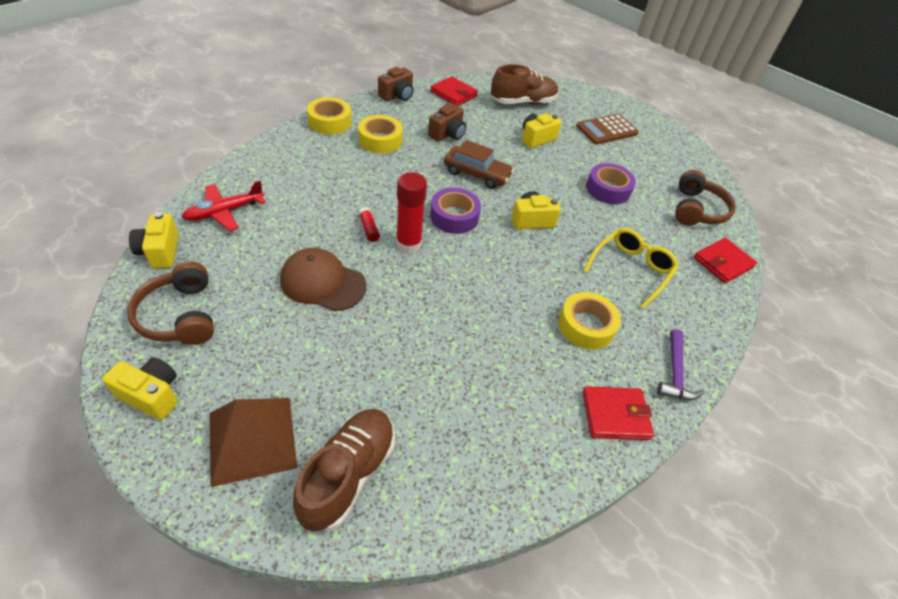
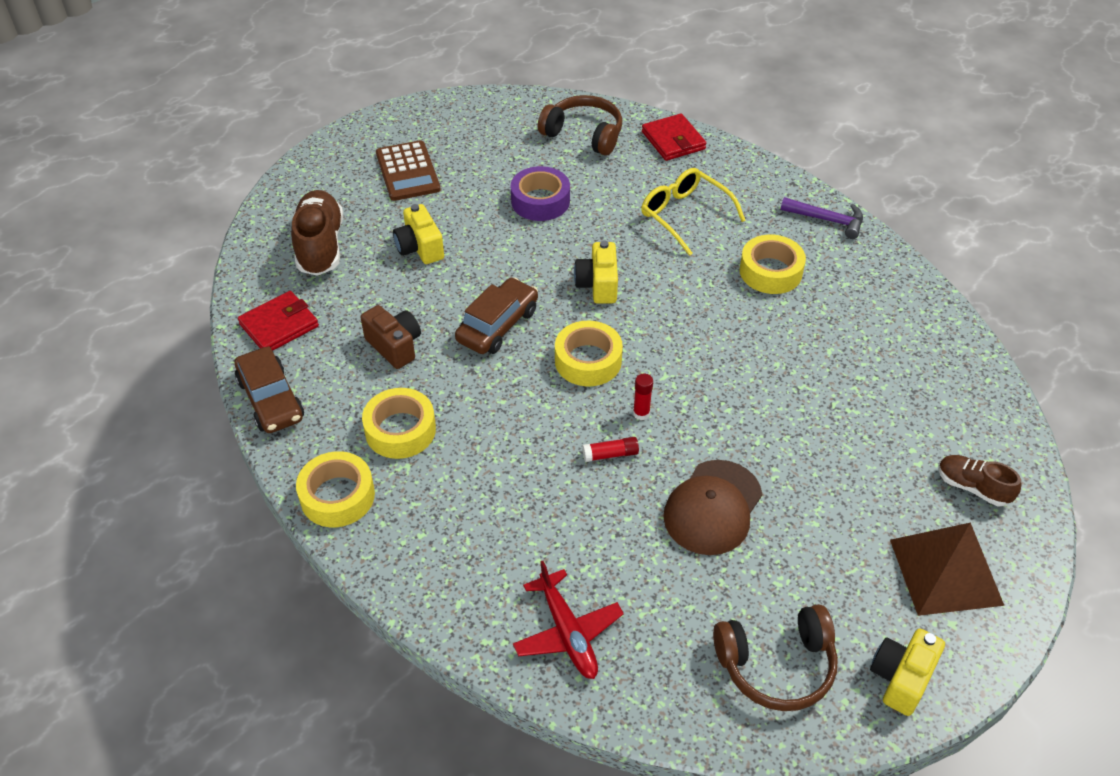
camera: 75 degrees left, 0 degrees up
(160, 251) = (655, 709): yellow camera -> none
(348, 474) = (972, 487): brown shoe -> brown shoe, size x0.58
(397, 96) = (271, 399): brown camera -> brown car
(408, 244) = (641, 413): red glue stick -> red glue stick, size x0.49
(454, 216) = (588, 361): purple tape -> yellow tape
(615, 415) = (880, 275): red wallet -> none

